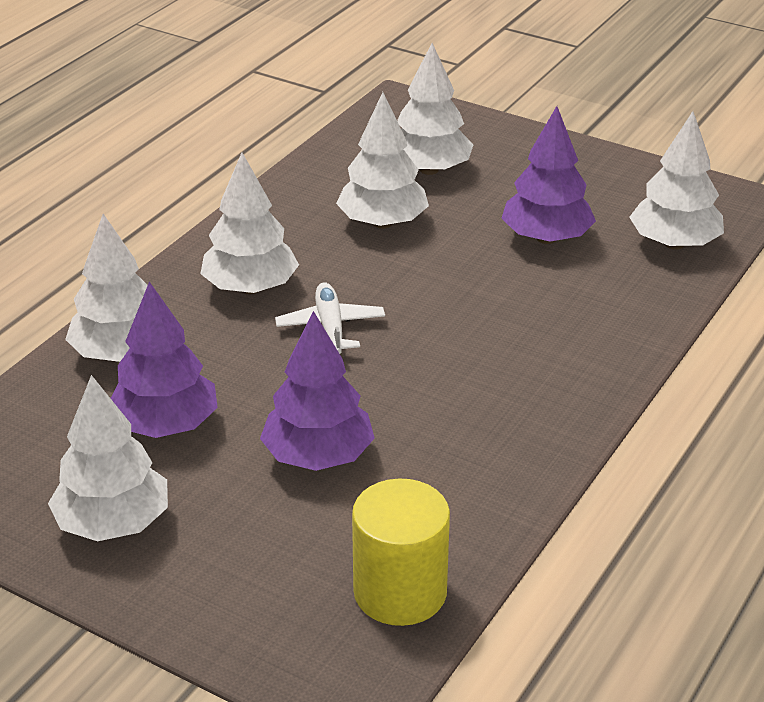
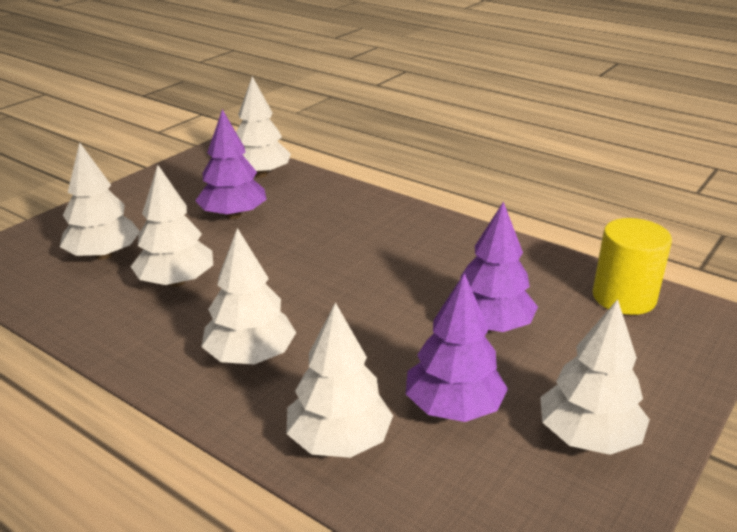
camera: 85 degrees left, 5 degrees down
(330, 327) = (323, 314): white plane -> none

